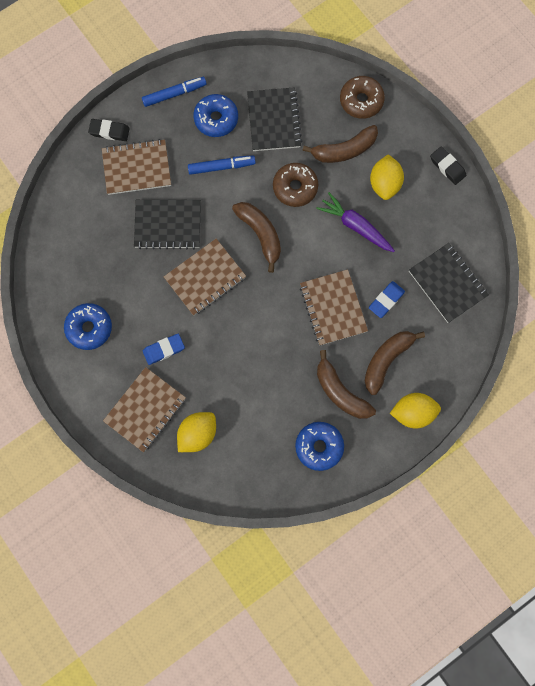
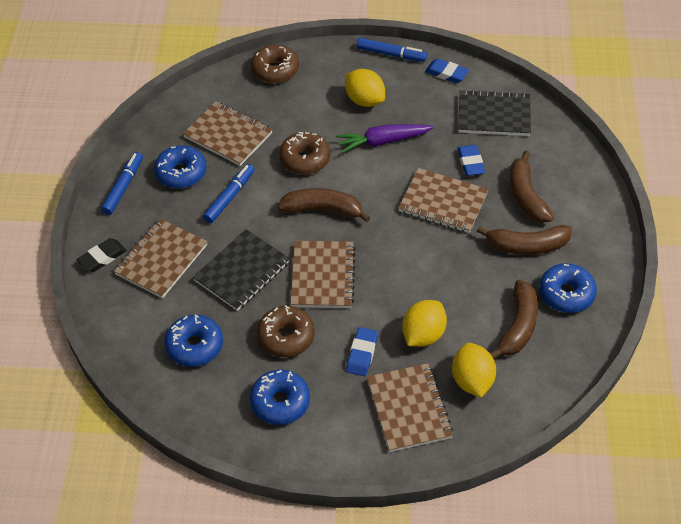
camera: 50 degrees left, 25 degrees down
(89, 244) = (194, 346): none -> blue donut
(139, 293) = (286, 337): none -> brown donut
(274, 120) = (228, 135): black notebook -> brown notebook
(344, 150) = (306, 107): brown banana -> brown banana (518, 326)
(412, 412) = (591, 208): yellow lemon -> yellow lemon (423, 335)
(447, 167) = (391, 54): black eraser -> blue marker
(461, 220) = (446, 73): none -> blue eraser

